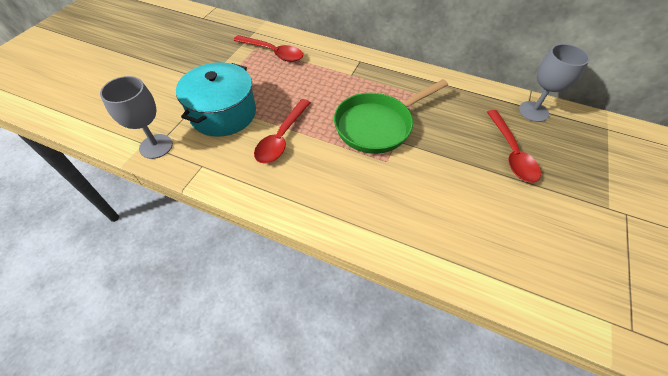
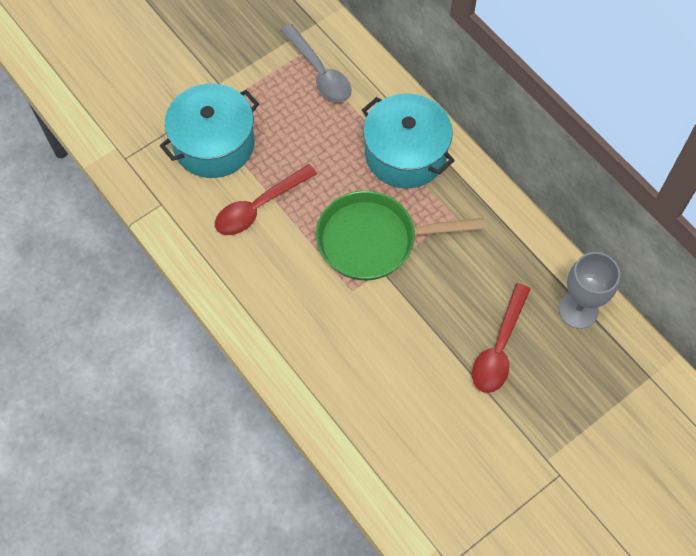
camera: 30 degrees right, 10 degrees up
(156, 146) = (127, 157): grey goblet -> none
(273, 53) = (319, 72): red spoon -> grey spoon
(359, 73) = (405, 154): none -> turquoise pot

